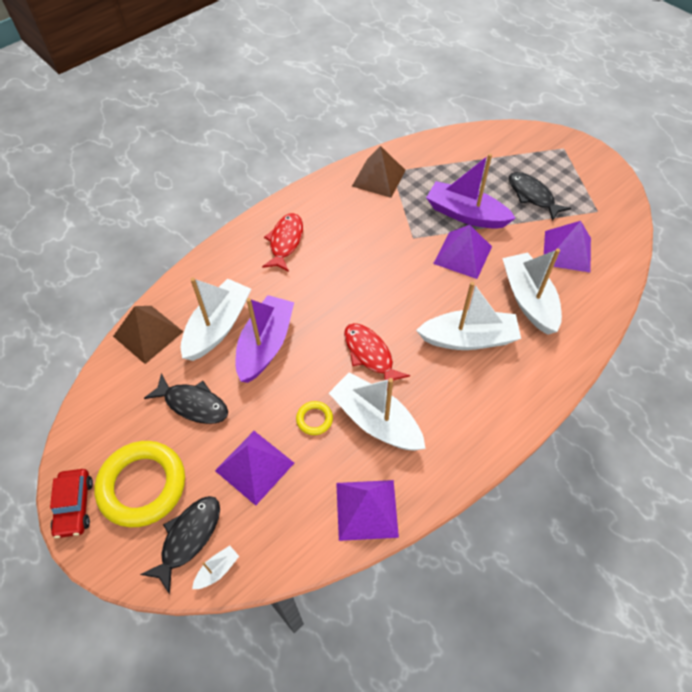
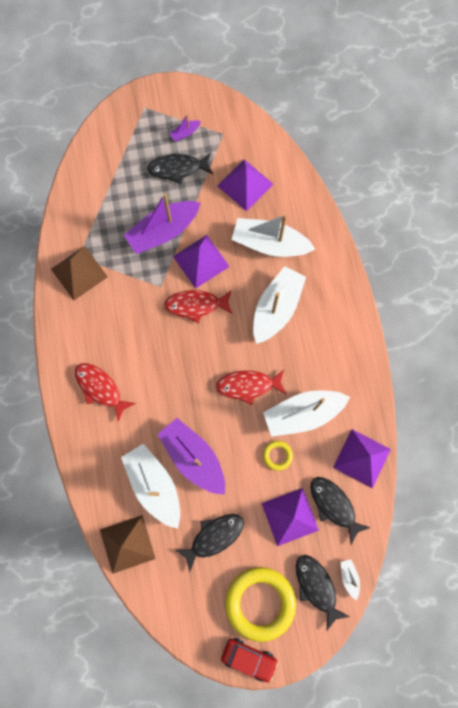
camera: 60 degrees left, 20 degrees up
(293, 507) = (334, 505): none -> black fish
(417, 272) = (196, 305): none -> red fish
(570, 185) = (185, 133): none -> purple boat

